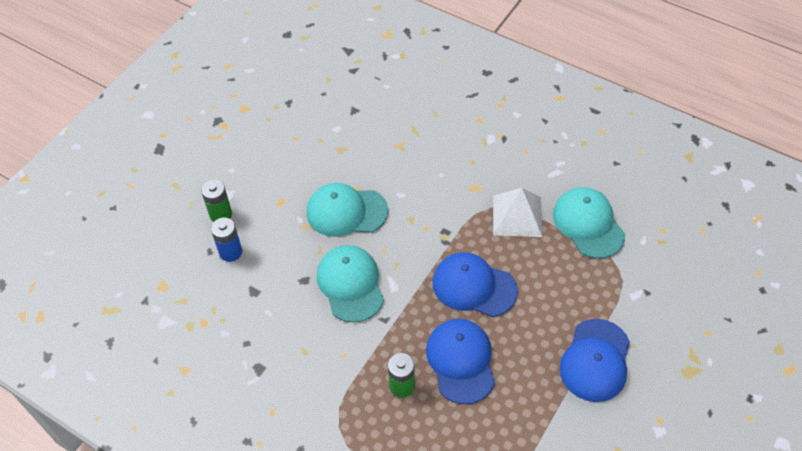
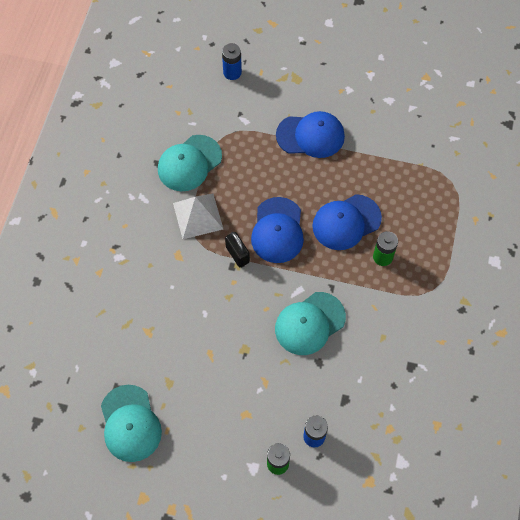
camera: 110 degrees left, 10 degrees up
(346, 212) = (238, 352): turquoise cap -> turquoise cap (130, 423)
(457, 240) = (237, 254): none -> black padlock
(712, 300) = (232, 72): none -> blue battery

